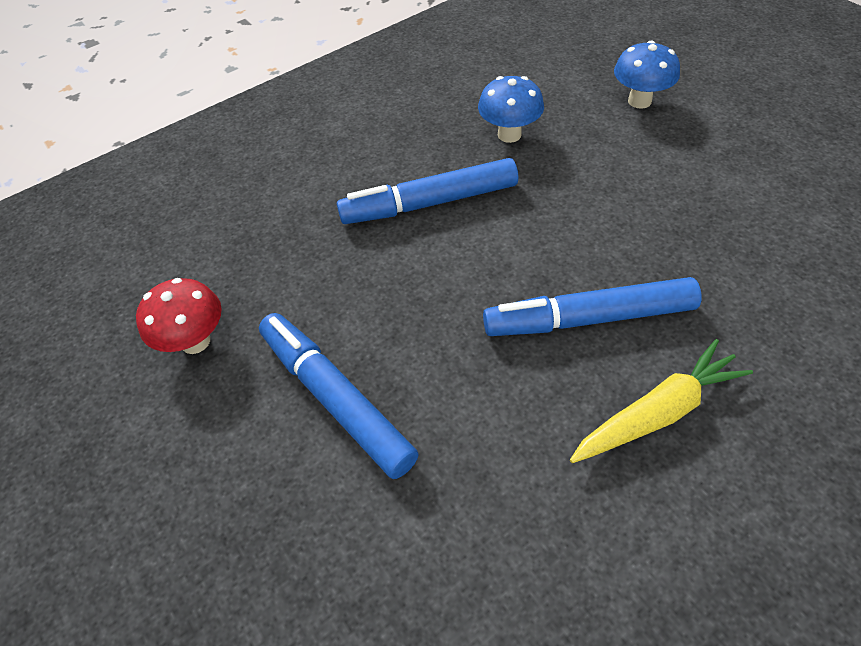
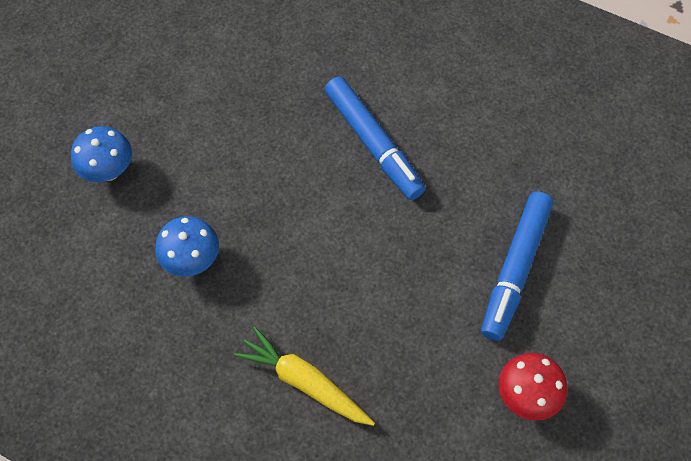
camera: 120 degrees left, 10 degrees up
(429, 203) = (306, 290): blue marker -> none
(657, 412) = (426, 91): yellow carrot -> yellow carrot (304, 382)

